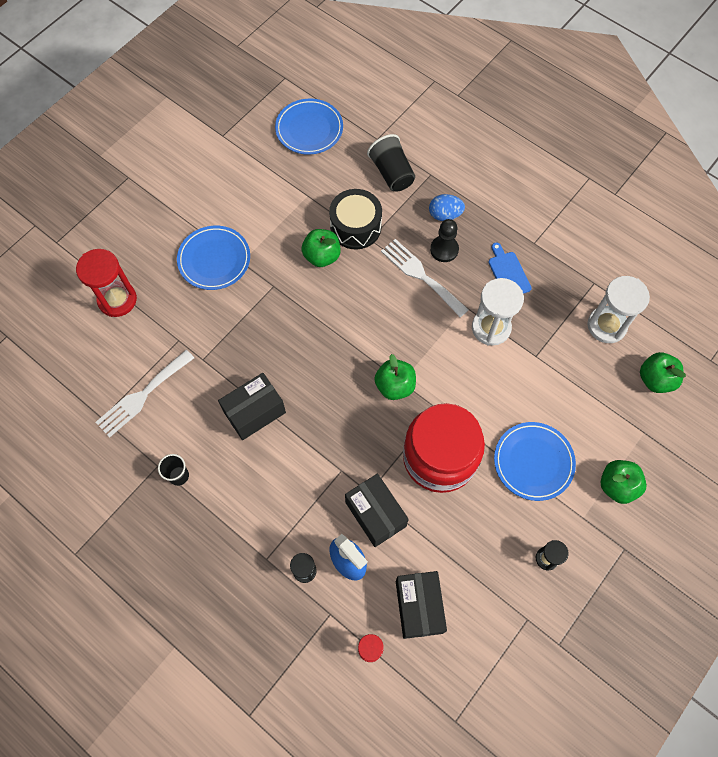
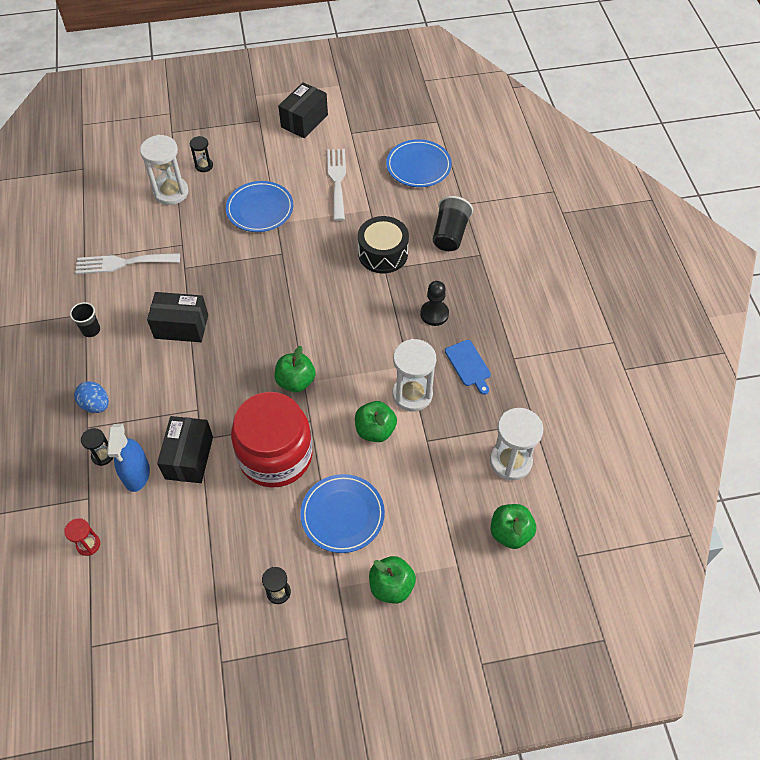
camera: 40 degrees right, 10 degrees down
(117, 300) = (171, 192): red hourglass -> white hourglass
(121, 254) = (204, 166): none -> black hourglass
(322, 256) = (337, 257): green apple -> green apple (375, 430)
(419, 607) = (151, 545): black box -> black box (304, 121)
(421, 275) = (397, 320): white fork -> white fork (337, 180)
(445, 215) = (461, 290): blue egg -> blue egg (96, 405)
(508, 273) = (468, 365): blue cutting board -> blue cutting board turned 135 degrees clockwise

